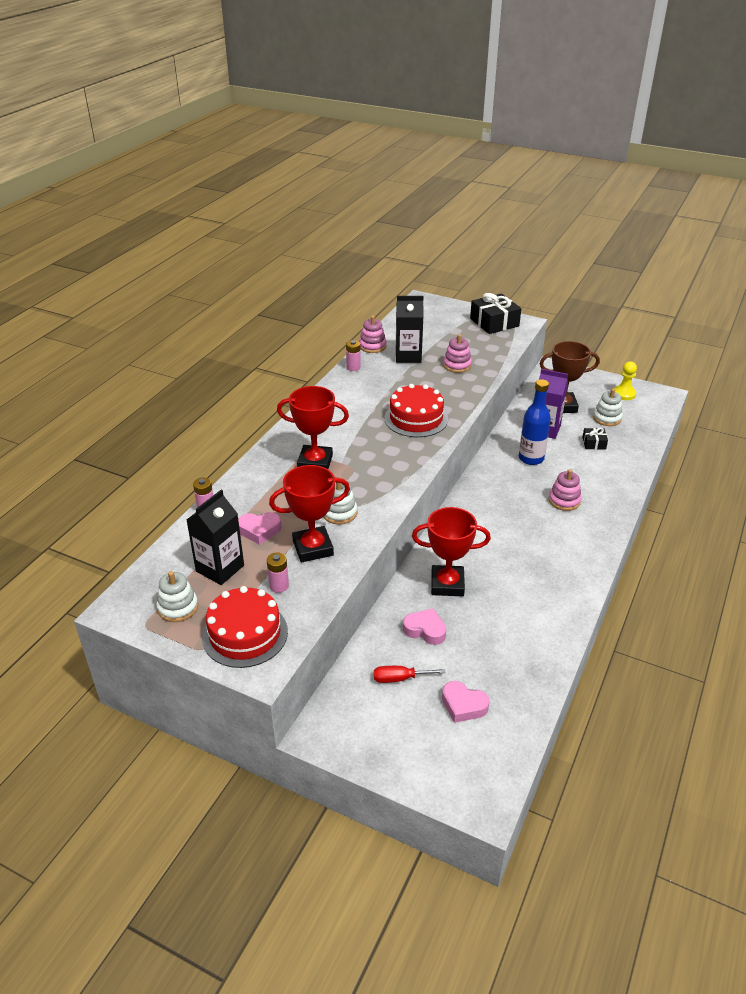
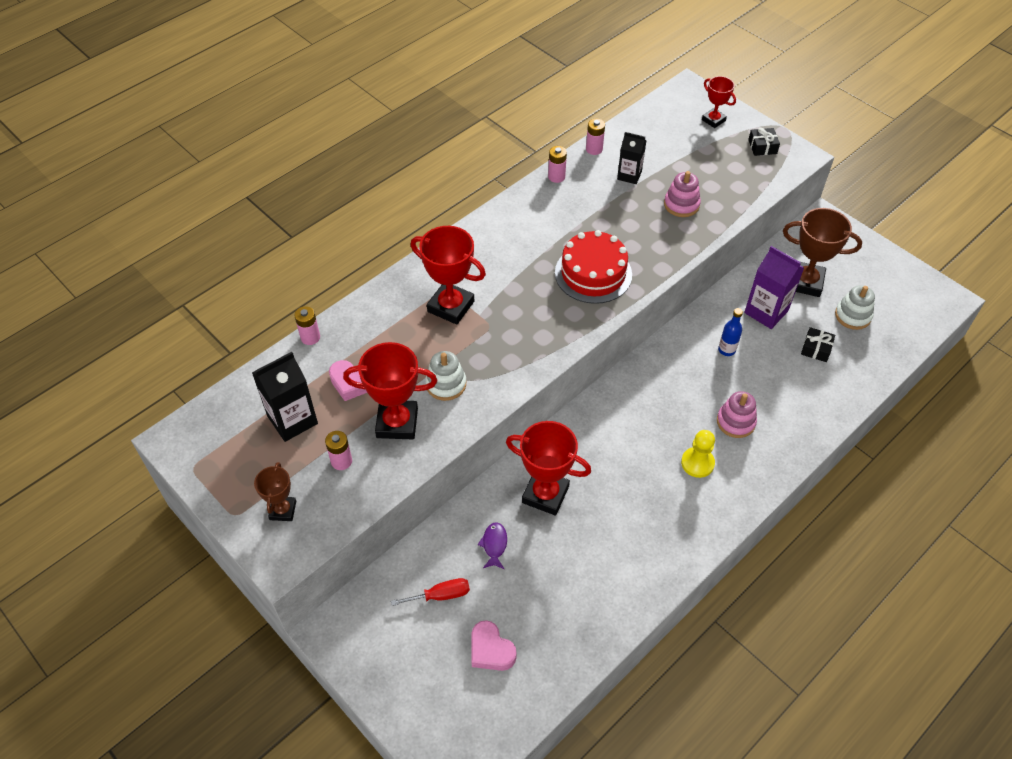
camera: 20 degrees right, 15 degrees up
(178, 607) = (232, 456): white stacking toy -> none
(245, 634) = (283, 510): red cake -> brown trophy
(372, 346) = (594, 149): pink stacking toy -> pink battery
(400, 678) = (440, 595): red screwdriver -> red screwdriver turned 150 degrees clockwise
(408, 356) = (629, 175): black carton -> black carton, size x0.65
(425, 630) = (494, 545): pink heart -> purple fish
(450, 314) = (713, 120): none -> red trophy
(494, 322) = (762, 147): black gift -> black gift, size x0.51
(531, 458) = (726, 350): blue bottle -> blue bottle, size x0.56
(624, 394) = (895, 284): yellow pawn -> yellow pawn (697, 463)

